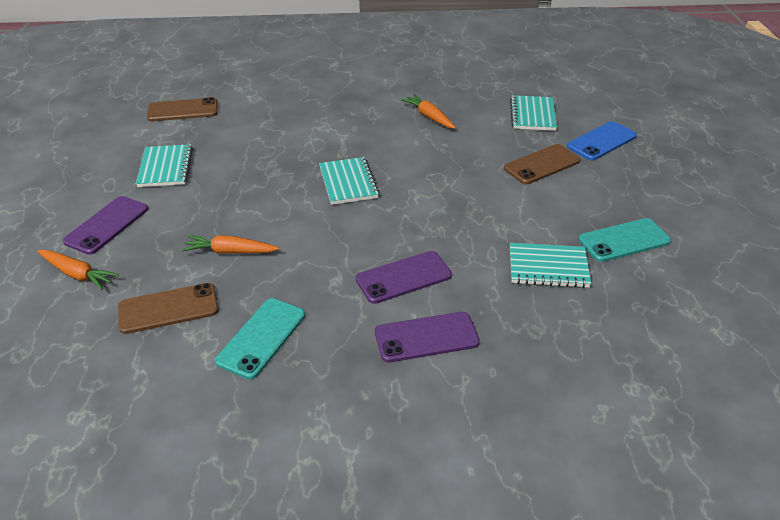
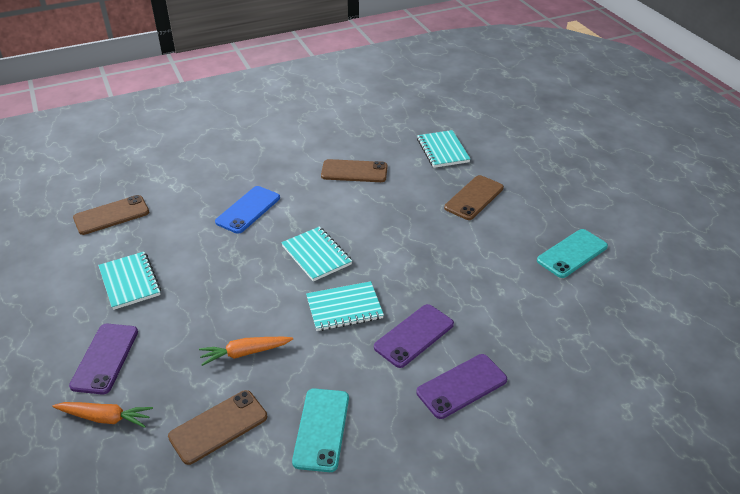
camera: 20 degrees left, 0 degrees up
(429, 117) = (354, 171): orange carrot -> brown phone
(548, 267) = (526, 294): turquoise notebook -> turquoise notebook (344, 308)
(601, 141) = (511, 164): blue phone -> blue phone (248, 210)

